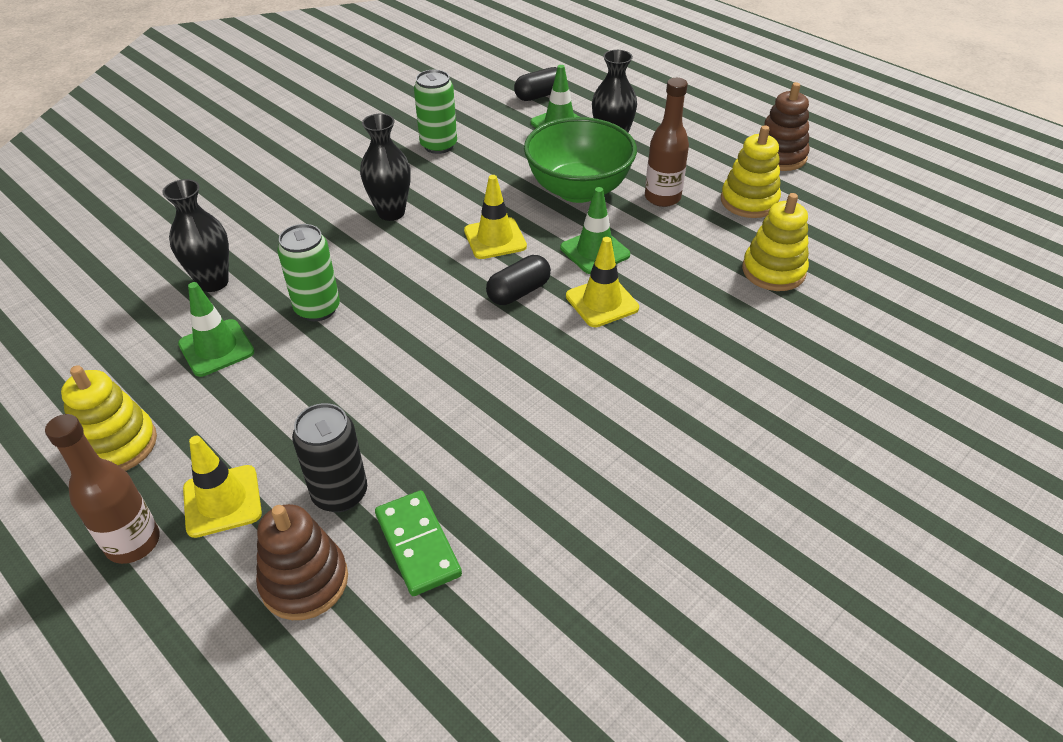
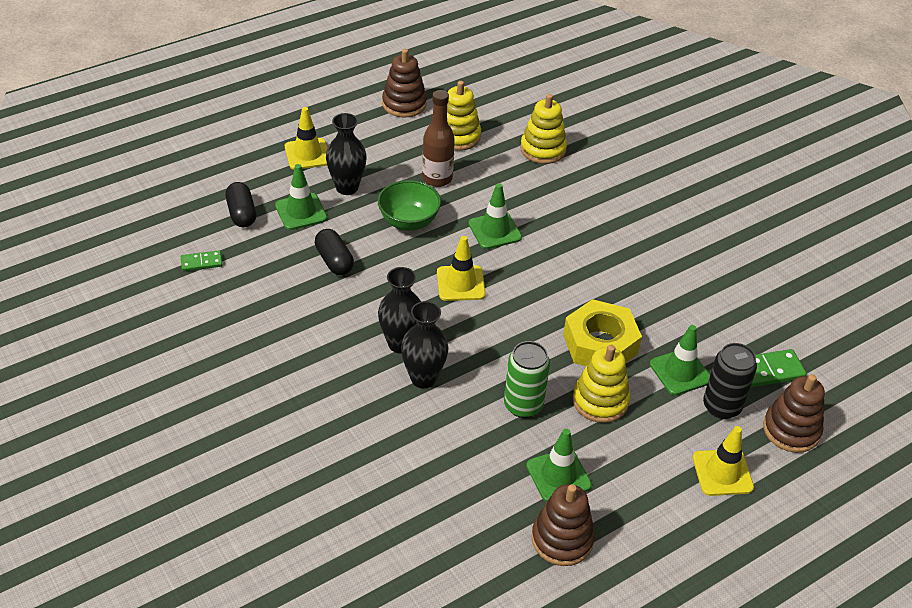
camera: 80 degrees left, 0 degrees up
(117, 445) = (660, 540): yellow stacking toy -> yellow stacking toy (600, 401)
(127, 361) = (562, 539): none -> brown stacking toy
(133, 542) = (755, 525): brown bottle -> none
(213, 282) = (467, 477): black vase -> black vase (423, 378)
(396, 444) = (680, 372): none -> green traffic cone
(429, 361) = (600, 344): none -> yellow nut
(438, 145) = (301, 297): green can -> none
(465, 89) = (201, 262): none -> green domino
(518, 292) = (533, 282): black capsule -> black capsule (334, 261)
(578, 190) = (409, 222): green bowl -> green bowl, size x0.66
(602, 302) = (555, 240): yellow traffic cone -> yellow traffic cone (307, 154)

